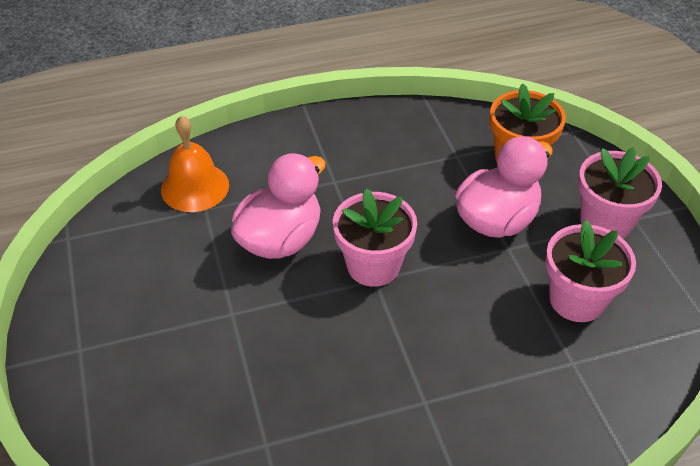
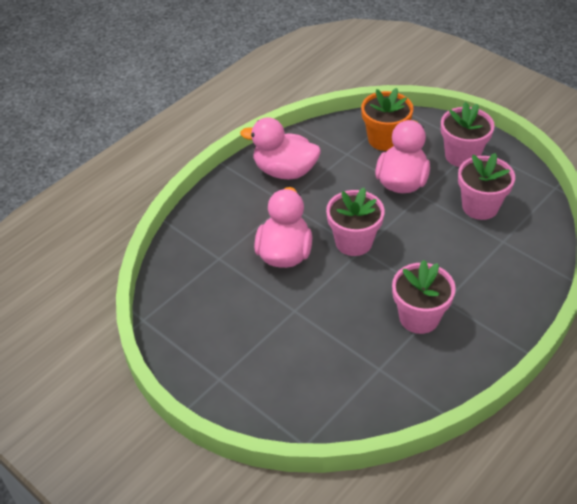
camera: 30 degrees left, 0 degrees up
(195, 187) = (199, 248): orange bell -> none
(365, 144) = (284, 171): none -> pink duck
(372, 405) = (419, 317): none -> pink flower pot

